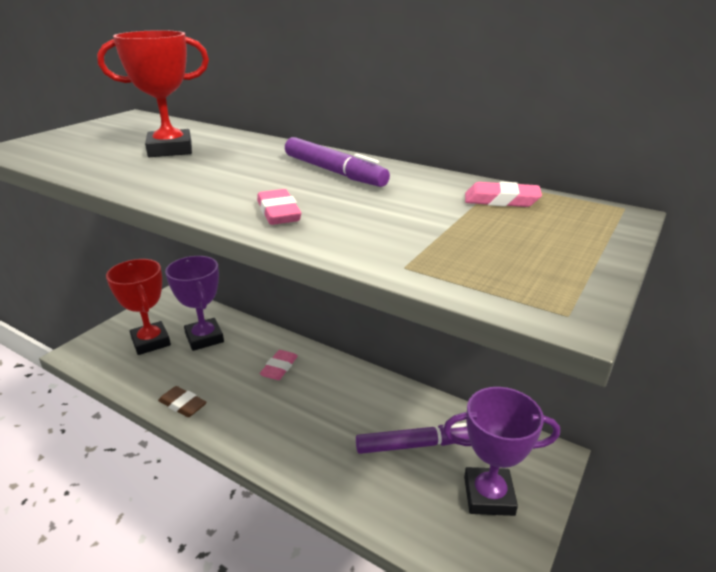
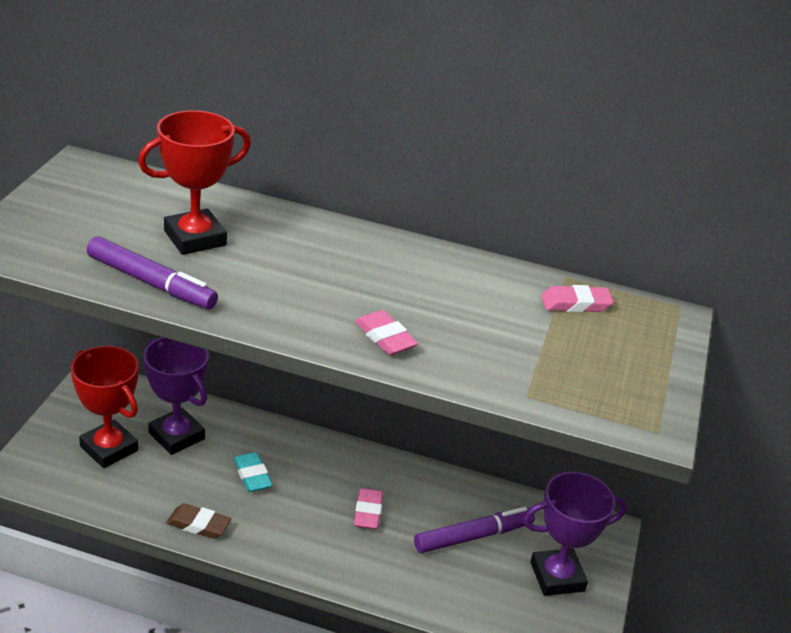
camera: 20 degrees left, 5 degrees up
(245, 372) = (252, 475): none -> turquoise eraser
(279, 368) = (290, 466): pink eraser -> pink eraser (368, 512)
(334, 172) = (401, 269): purple marker -> purple marker (151, 283)

